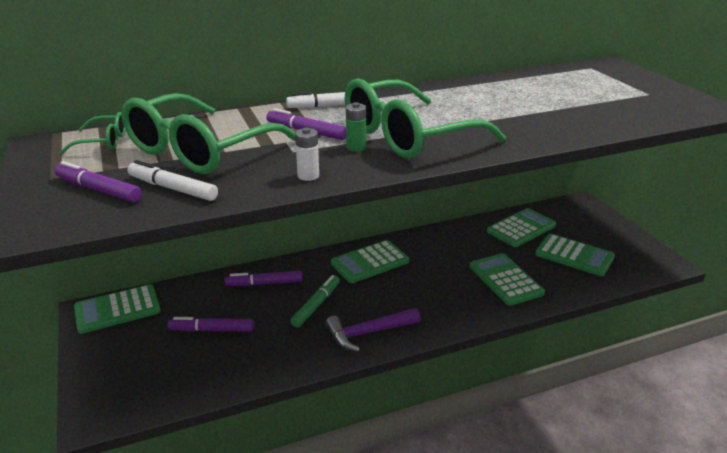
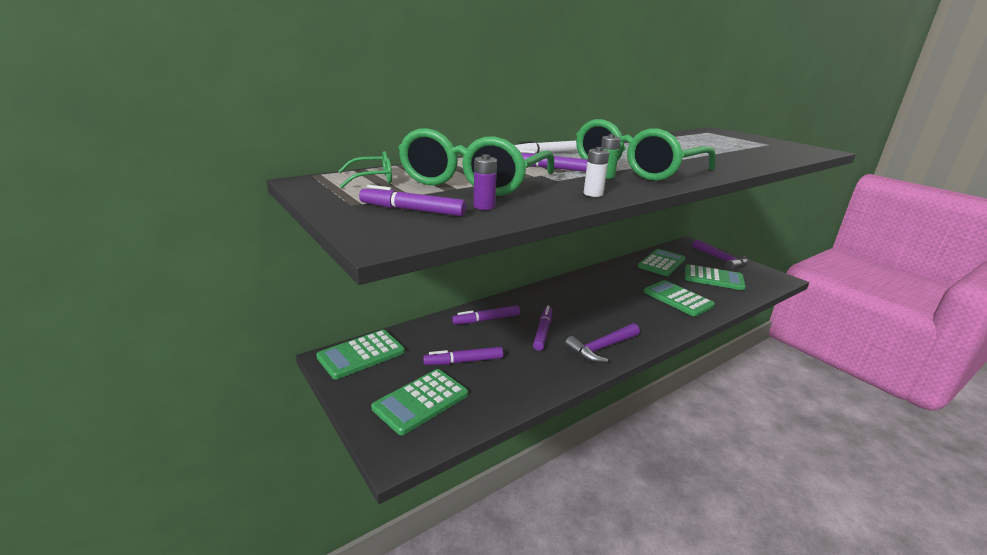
camera: 15 degrees left, 5 degrees down
(172, 188) = (484, 206): white marker -> purple battery
(316, 305) = (543, 332): green marker -> purple marker
(370, 262) = (564, 296): green calculator -> green calculator (421, 401)
(605, 229) = (721, 259): none -> purple hammer

